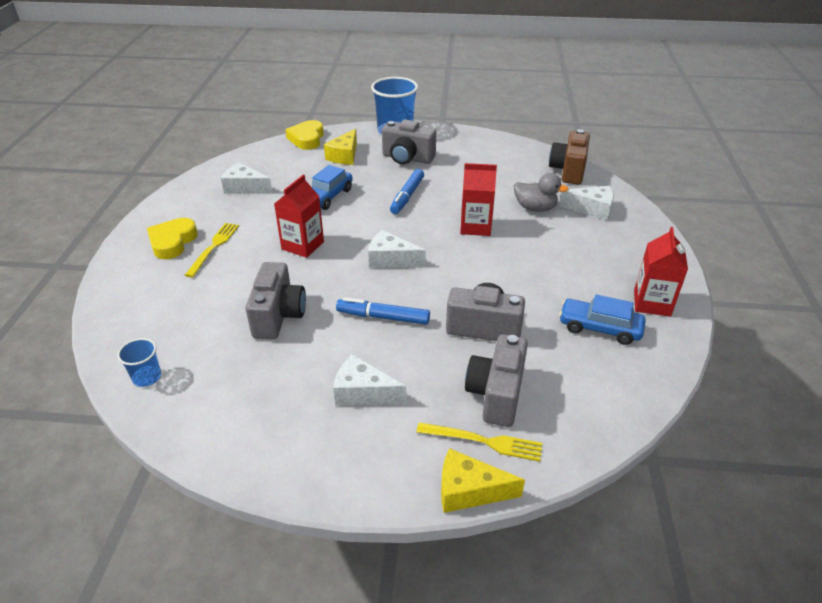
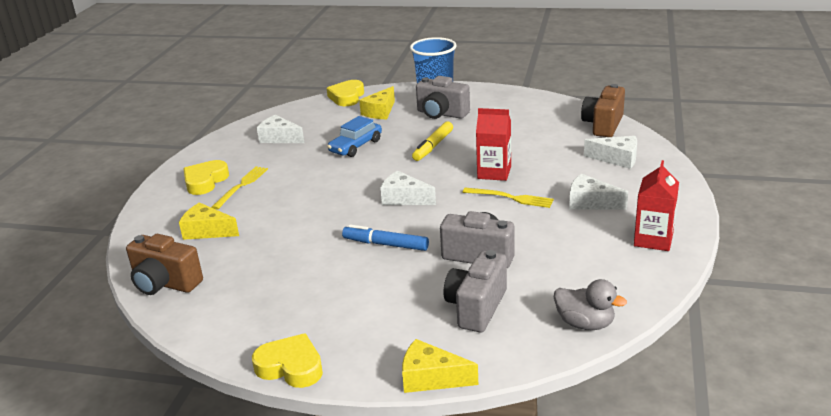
camera: 10 degrees right, 10 degrees down
(147, 377) = (165, 283): blue cup -> brown camera
(184, 306) = (207, 231): none -> yellow cheese
(278, 316) = (289, 241): grey camera -> none
(302, 245) = (323, 186): red carton -> none
(310, 484) = (291, 367): none -> yellow heart
(363, 392) = (353, 301): white cheese -> white cheese (590, 203)
(407, 196) = (433, 146): blue marker -> yellow marker
(484, 441) = (455, 343): yellow fork -> yellow fork (511, 198)
(535, 208) = (558, 157): grey duck -> grey duck (585, 323)
(599, 328) = (593, 258): blue car -> none

